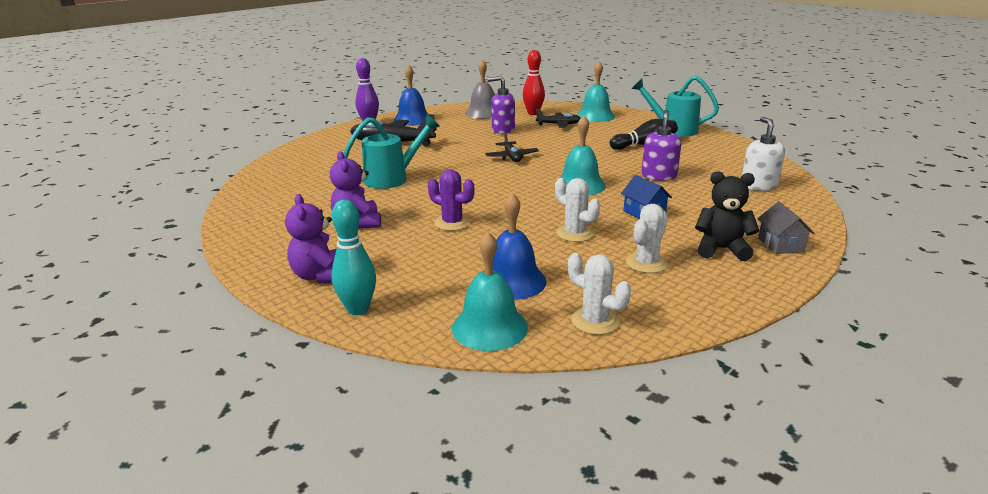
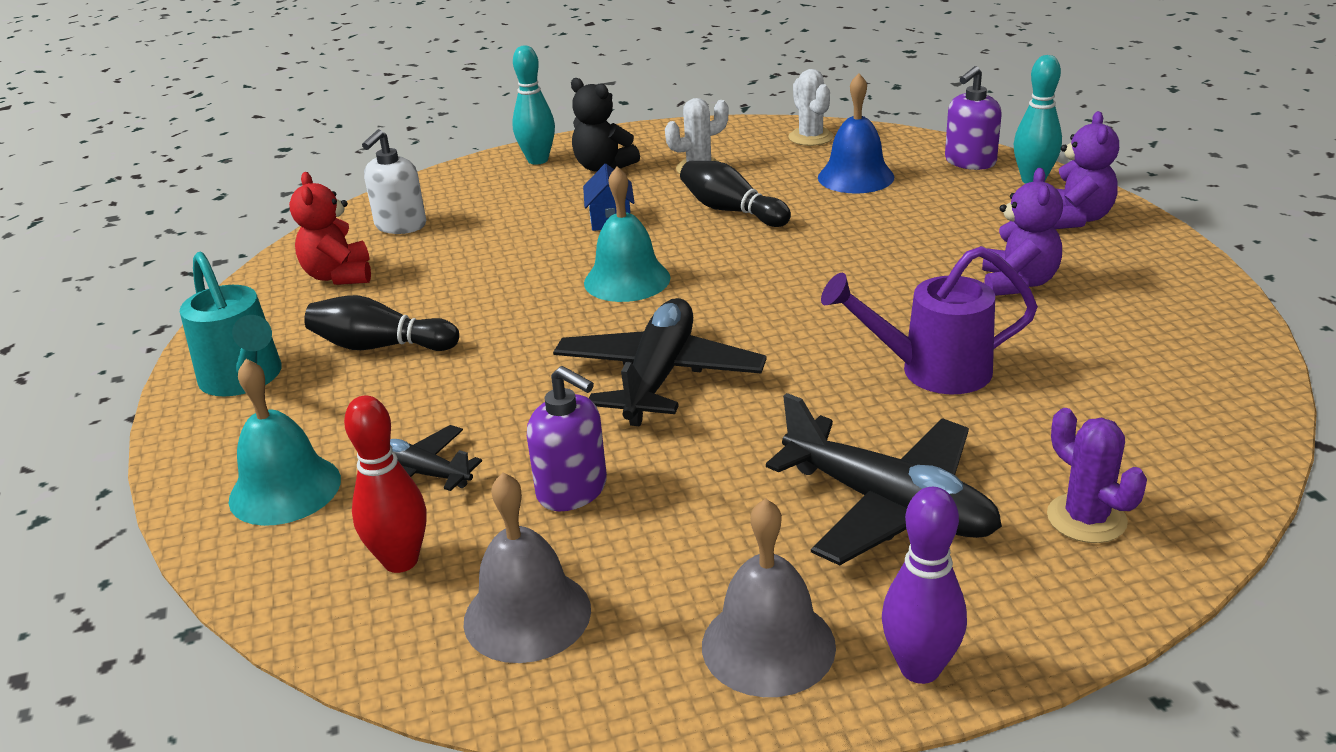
camera: 150 degrees left, 5 degrees up
(392, 178) = (932, 371): turquoise watering can -> purple watering can
(412, 119) = (768, 645): blue bell -> grey bell
(452, 223) = (876, 255): purple cactus -> purple cactus (1086, 519)
(489, 327) = (908, 148): turquoise bell -> none
(511, 157) = (659, 376): black plane -> black plane, size x1.82
(575, 233) = (731, 211): white cactus -> black bowling pin
(658, 176) = (489, 271): purple soap dispenser -> purple soap dispenser (970, 162)
(727, 161) = (339, 276): none -> red teddy bear
(780, 244) = (538, 160): grey house -> turquoise bowling pin

